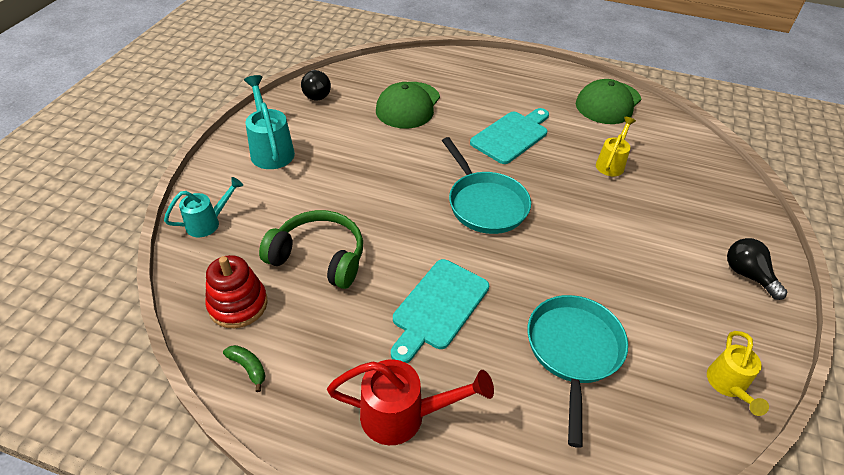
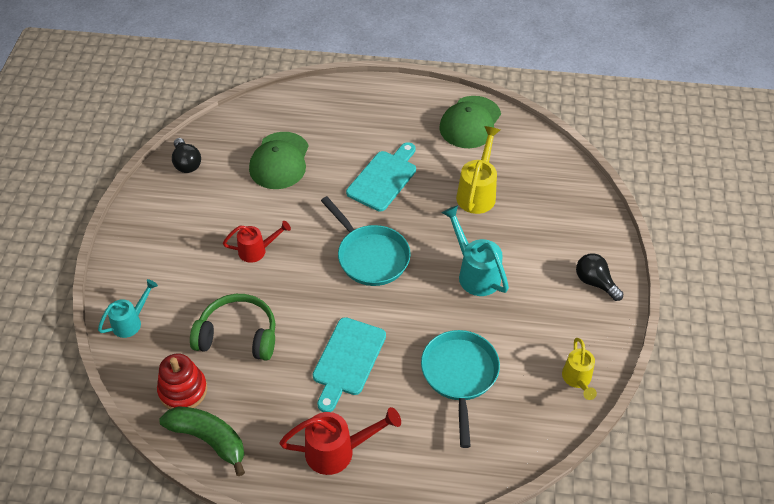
camera: 10 degrees left, 5 degrees up
(248, 368) = (209, 439): green banana -> green banana, size x2.14
(271, 149) = (162, 235): turquoise watering can -> turquoise watering can (474, 272)
(364, 178) = (257, 250): none -> red watering can
(611, 163) = (478, 192): yellow watering can -> yellow watering can, size x1.52

